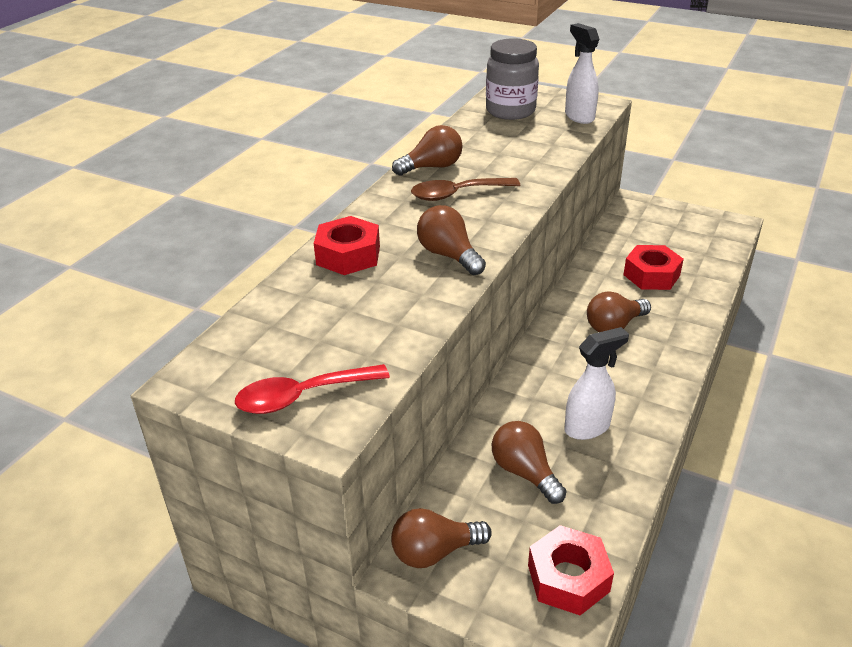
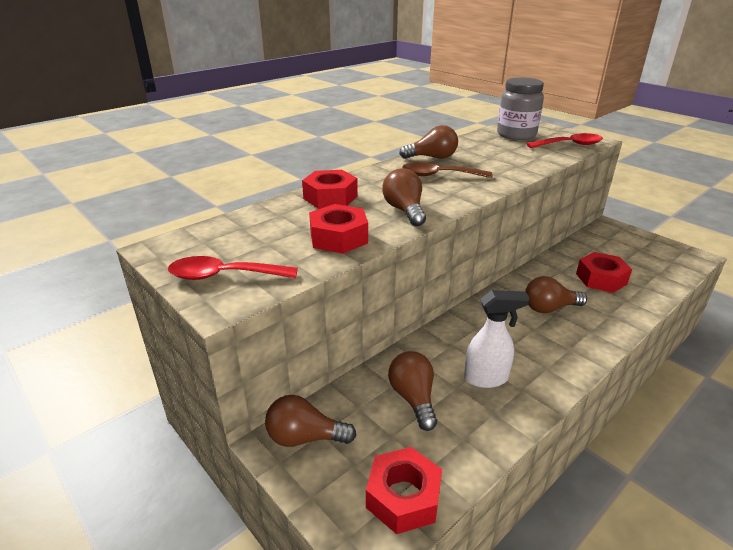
camera: 20 degrees right, 5 degrees down
(398, 311) = (338, 237): none -> red nut
(579, 117) = (570, 145): white spray bottle -> red spoon

